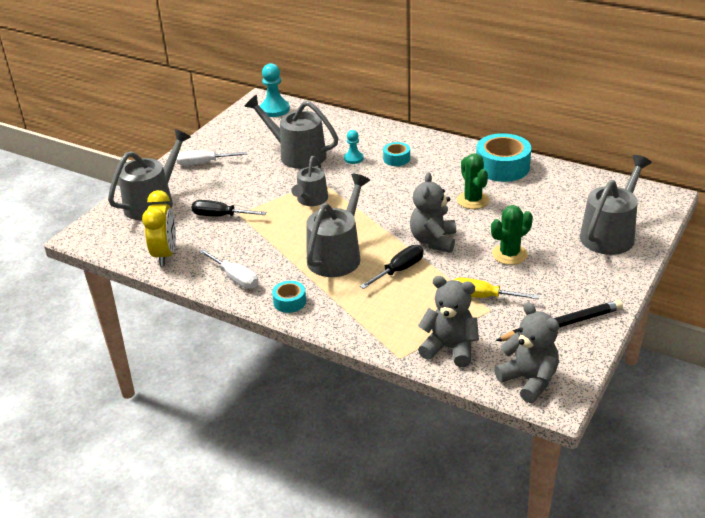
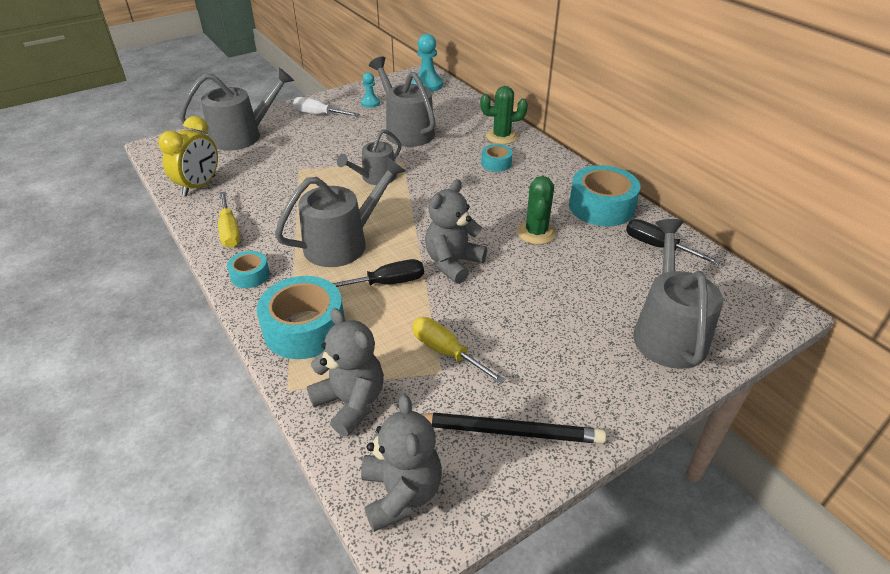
camera: 25 degrees right, 5 degrees up
(220, 216) = (281, 166): black screwdriver -> black screwdriver (658, 247)
(235, 278) = (230, 231): white screwdriver -> yellow screwdriver
(353, 158) = (454, 150): turquoise pawn -> turquoise pawn (370, 103)
(371, 319) = (304, 328): none -> turquoise tape
(509, 254) = (523, 311): green cactus -> green cactus (501, 136)
(610, 234) = (668, 332): grey watering can -> grey watering can turned 60 degrees counterclockwise

